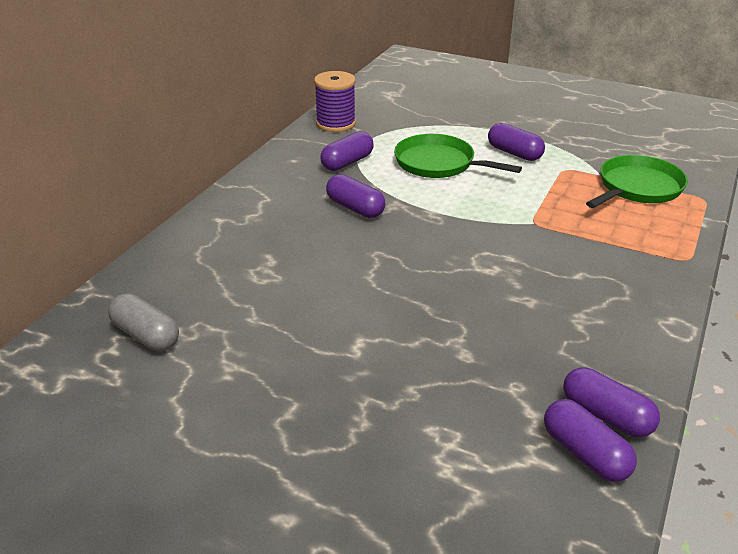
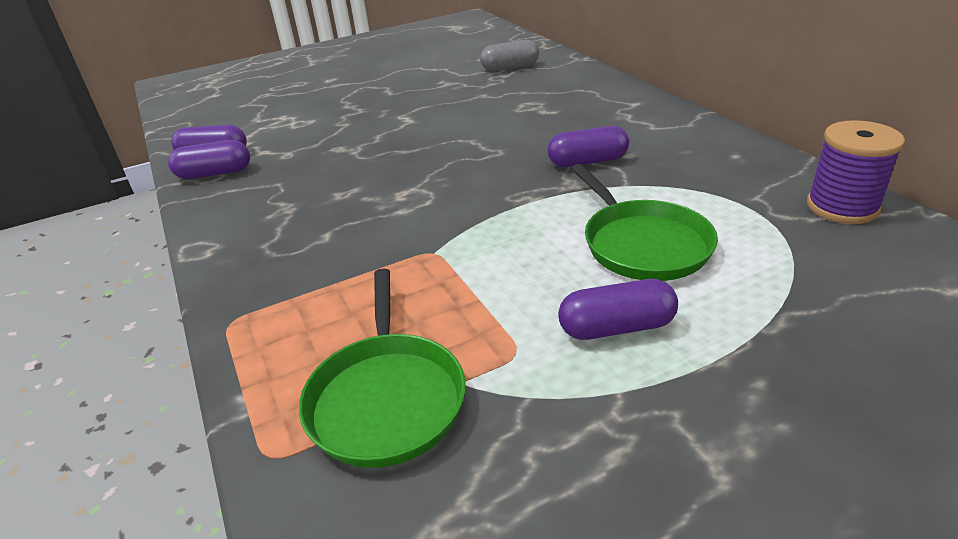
camera: 130 degrees right, 0 degrees up
(347, 162) = (701, 184): purple capsule -> none
(438, 163) = (643, 244): green pan -> green pan turned 90 degrees clockwise

